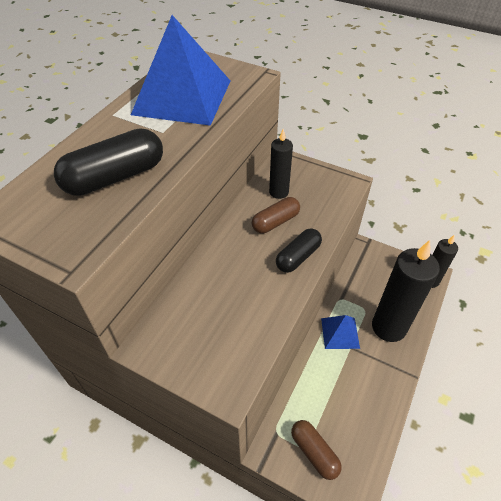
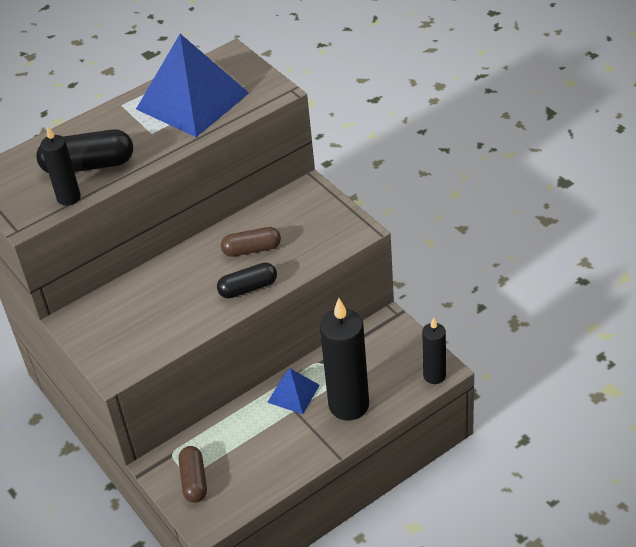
camera: 30 degrees right, 5 degrees down
(278, 192) = (277, 221): black candle -> black candle (69, 198)

